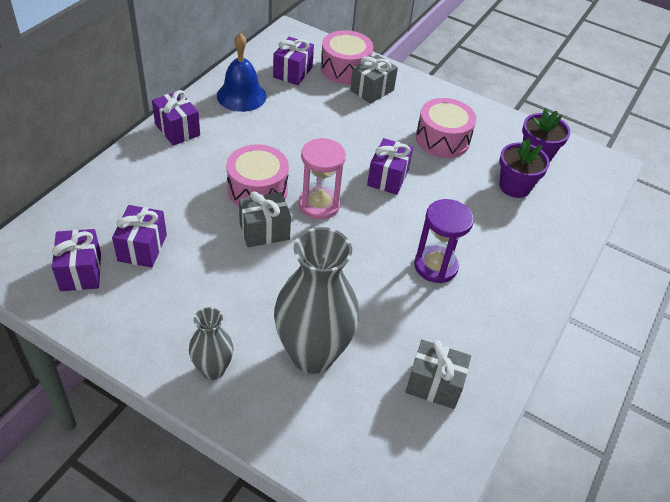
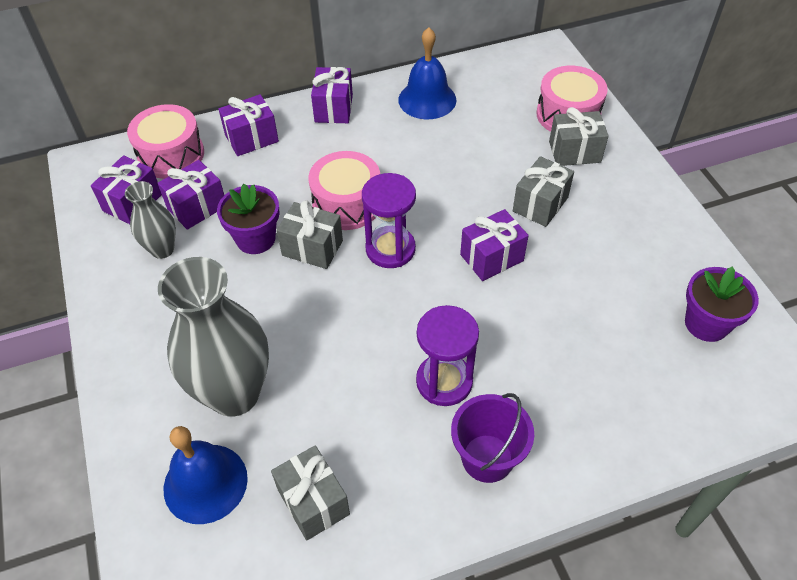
camera: 45 degrees right, 5 degrees up
(213, 369) = (143, 352): grey vase -> grey vase (162, 249)
(293, 72) = (505, 96): purple gift -> purple gift (251, 138)
(319, 204) = (390, 249): pink hourglass -> purple hourglass
(354, 421) = (205, 483): none -> blue bell
(384, 131) = (540, 204): none -> grey gift
(442, 139) = (601, 245): pink drum -> pink drum (171, 155)
(503, 294) = (487, 458): none -> purple bucket
(514, 186) = (635, 346): purple flower pot -> purple flower pot (255, 239)

